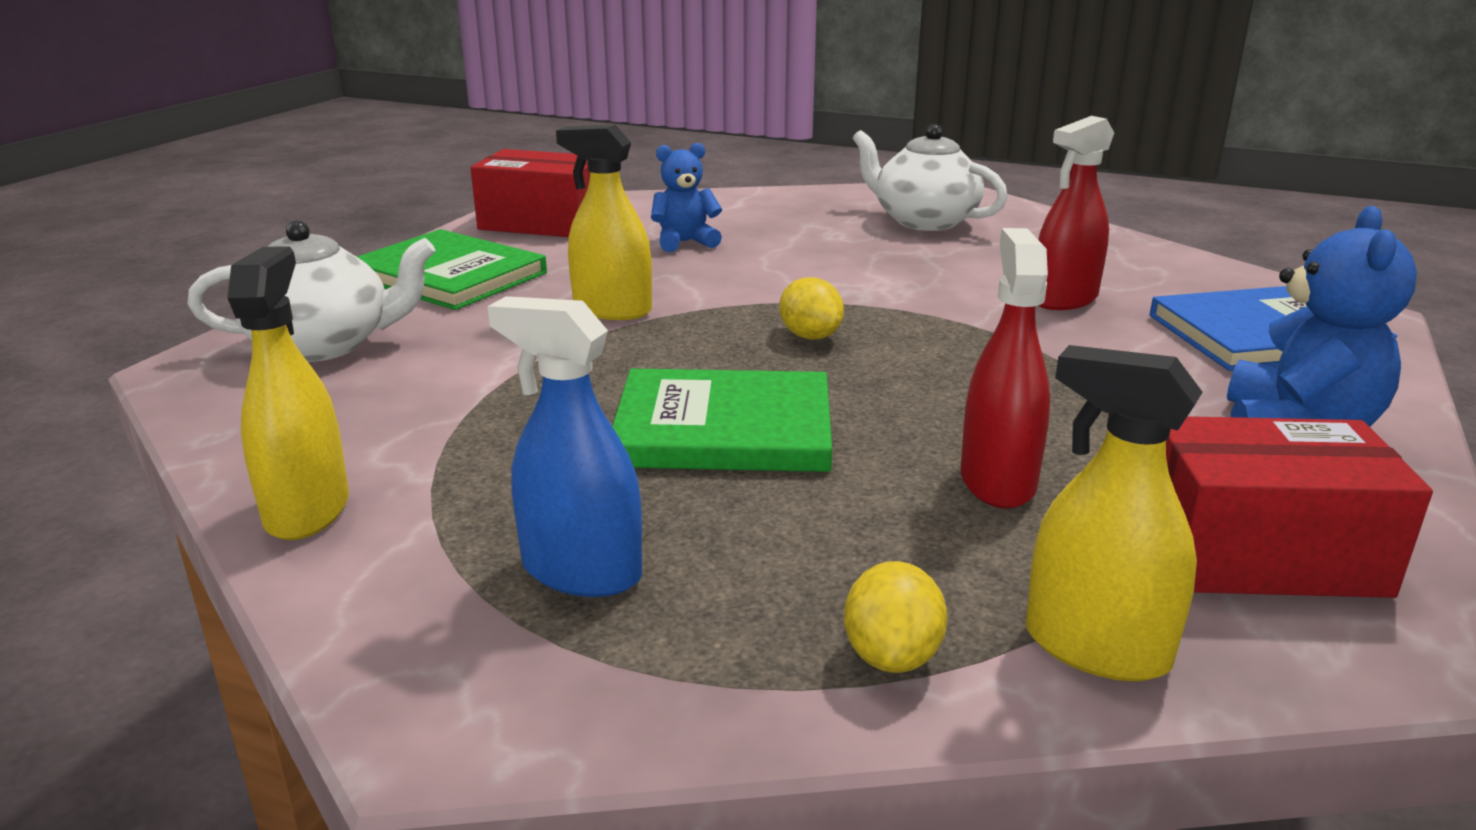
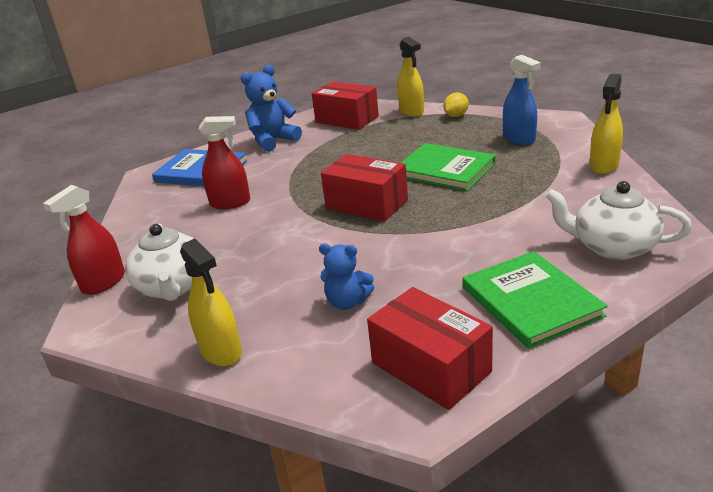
camera: 145 degrees left, 5 degrees up
(612, 310) = (444, 242): yellow spray bottle -> yellow spray bottle (221, 351)
(810, 336) = (366, 204): yellow lemon -> red box
(997, 481) = (380, 142): red spray bottle -> red spray bottle (103, 282)

